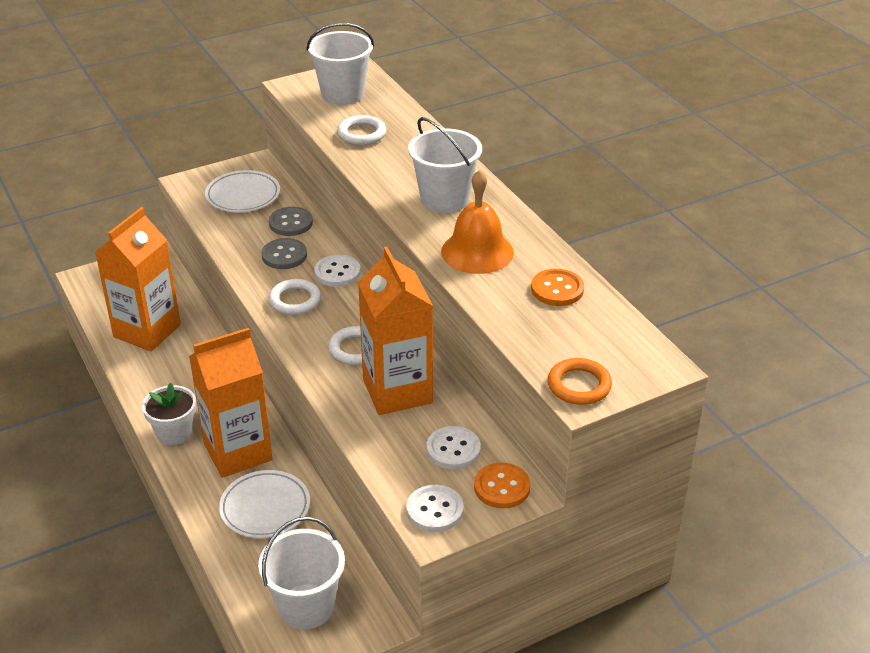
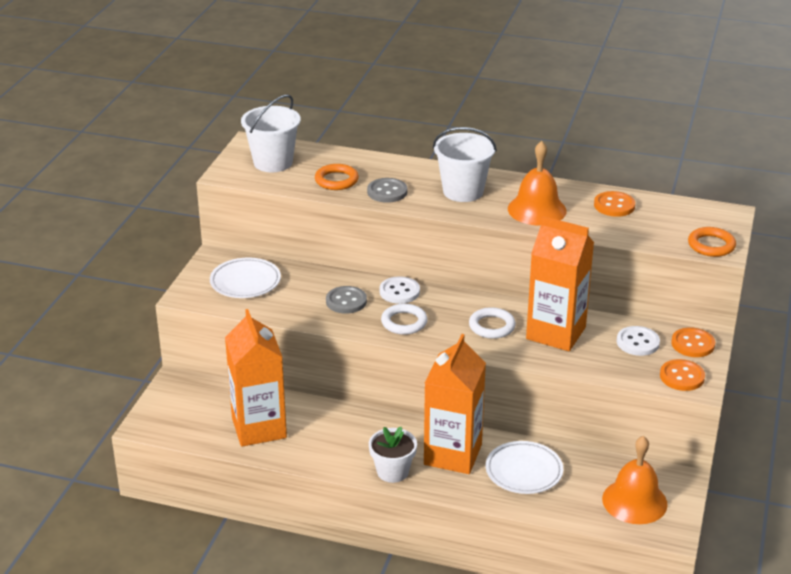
camera: 45 degrees left, 5 degrees down
(290, 223) = (312, 280): grey button -> grey button (387, 192)
(306, 606) = (634, 501): white bucket -> orange bell
(361, 134) = (336, 180): white ring -> orange ring
(434, 510) = (682, 377): white button -> orange button

